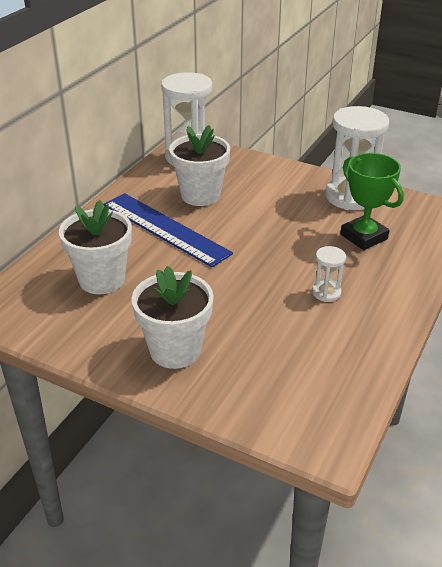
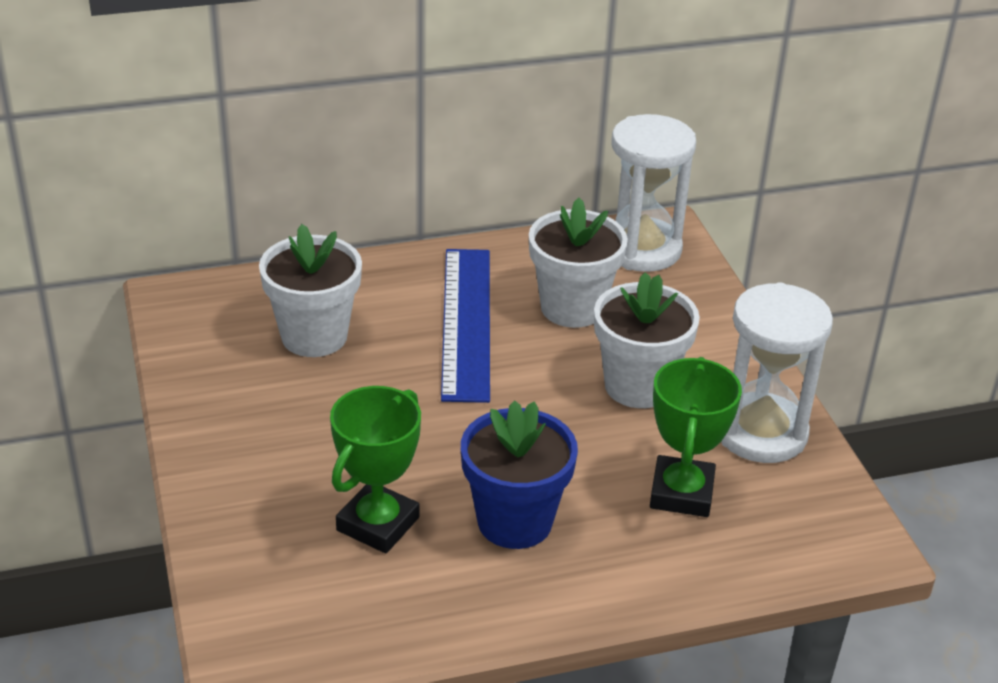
camera: 45 degrees right, 0 degrees up
(175, 350) = (264, 460): white flower pot -> white flower pot (638, 386)
(275, 337) = (378, 524): none -> green trophy
(326, 293) = (514, 521): white hourglass -> blue flower pot

